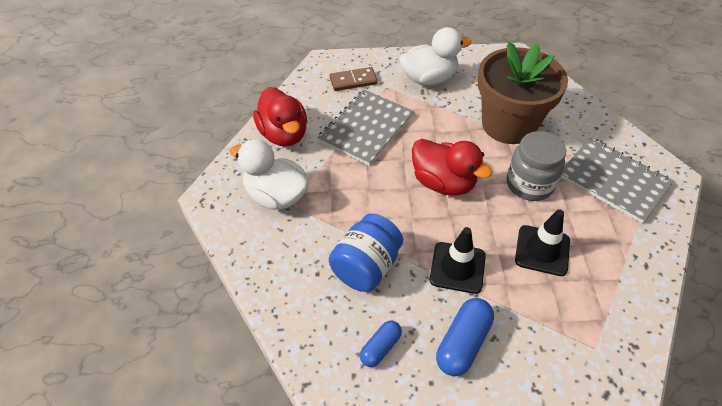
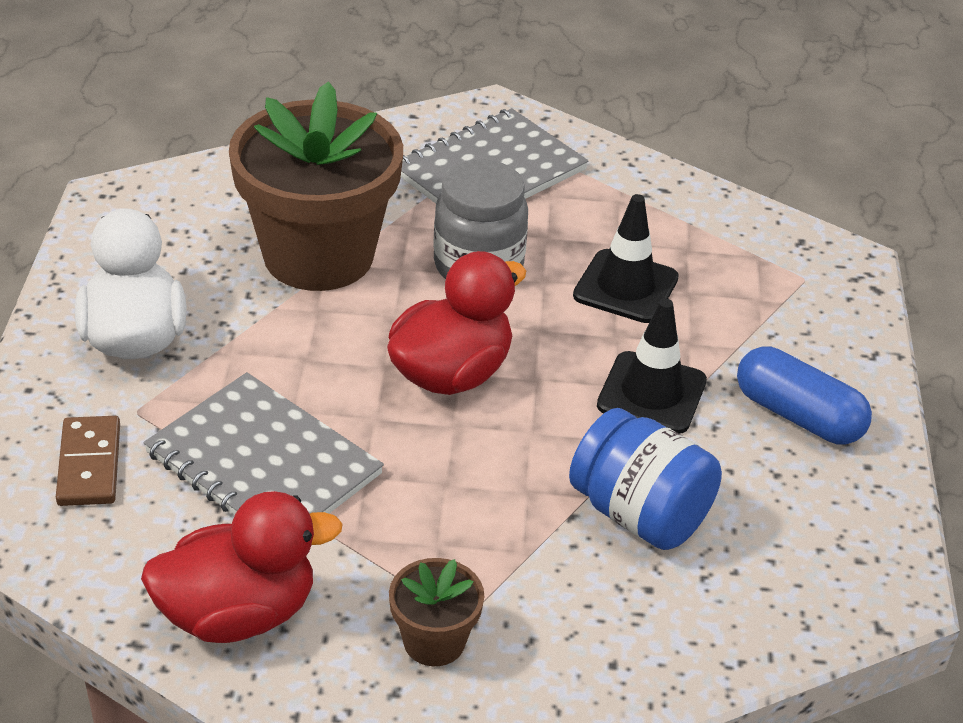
camera: 85 degrees left, 10 degrees down
(276, 196) = (434, 641): white duck -> brown flower pot
(380, 347) = (807, 518): blue capsule -> none

